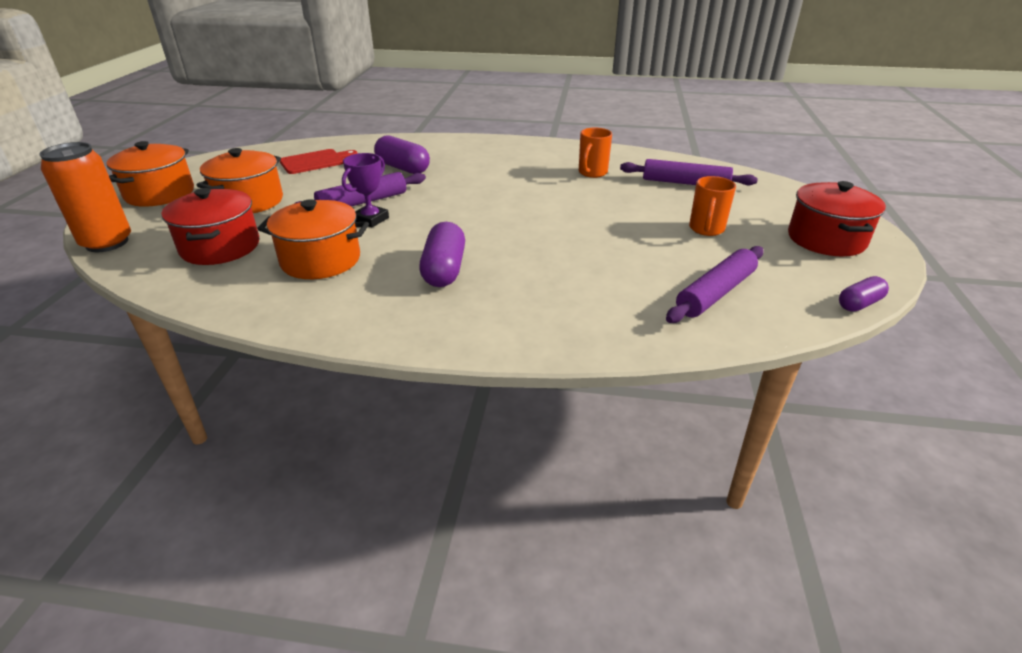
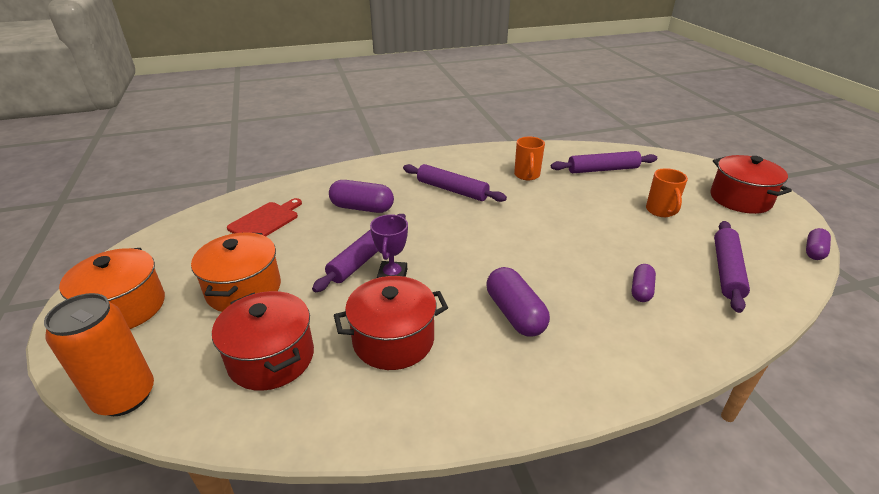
camera: 25 degrees left, 0 degrees up
(320, 260) = (393, 340): orange pot -> red pot
(501, 170) = (452, 190): none -> purple rolling pin
(593, 284) = (641, 290): none -> purple capsule

